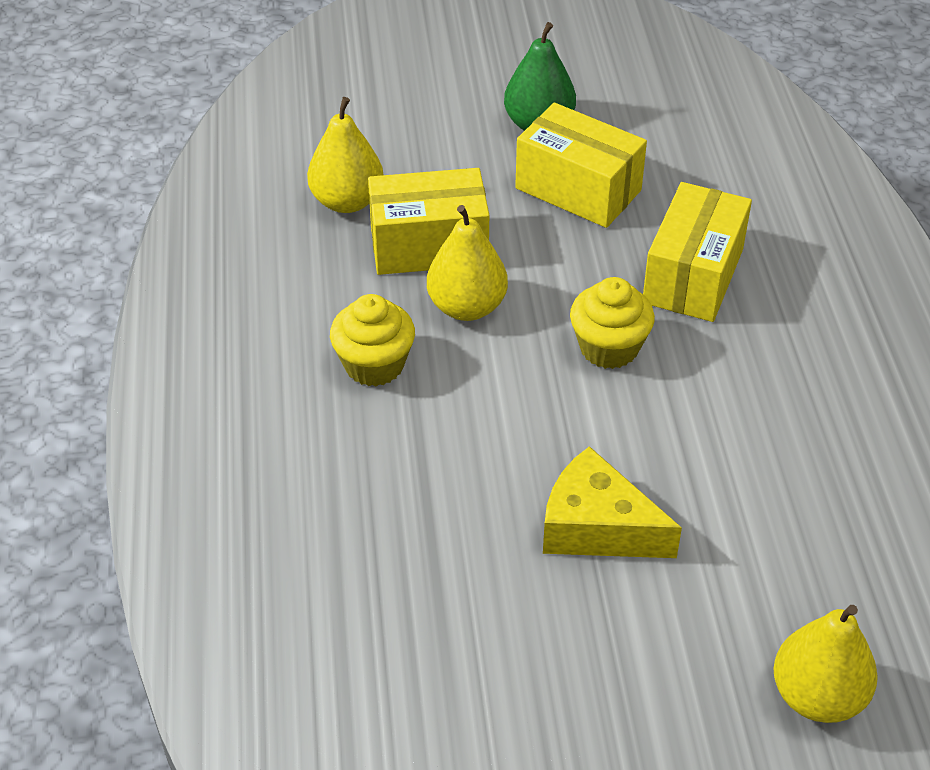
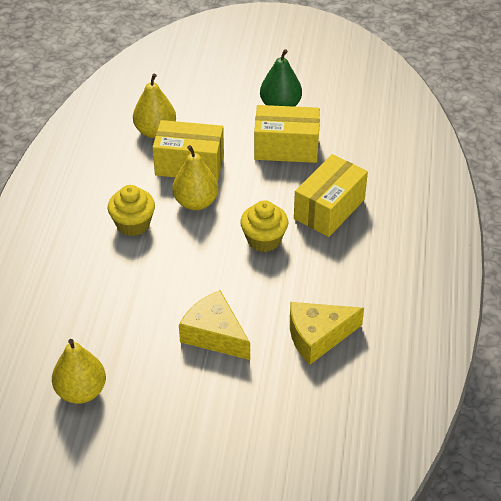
camera: 15 degrees right, 0 degrees up
(578, 189) = (286, 147): yellow box -> yellow box turned 45 degrees counterclockwise
(771, 492) = (318, 336): none -> yellow cheese
(817, 696) = (292, 447): yellow pear -> yellow pear (81, 391)

